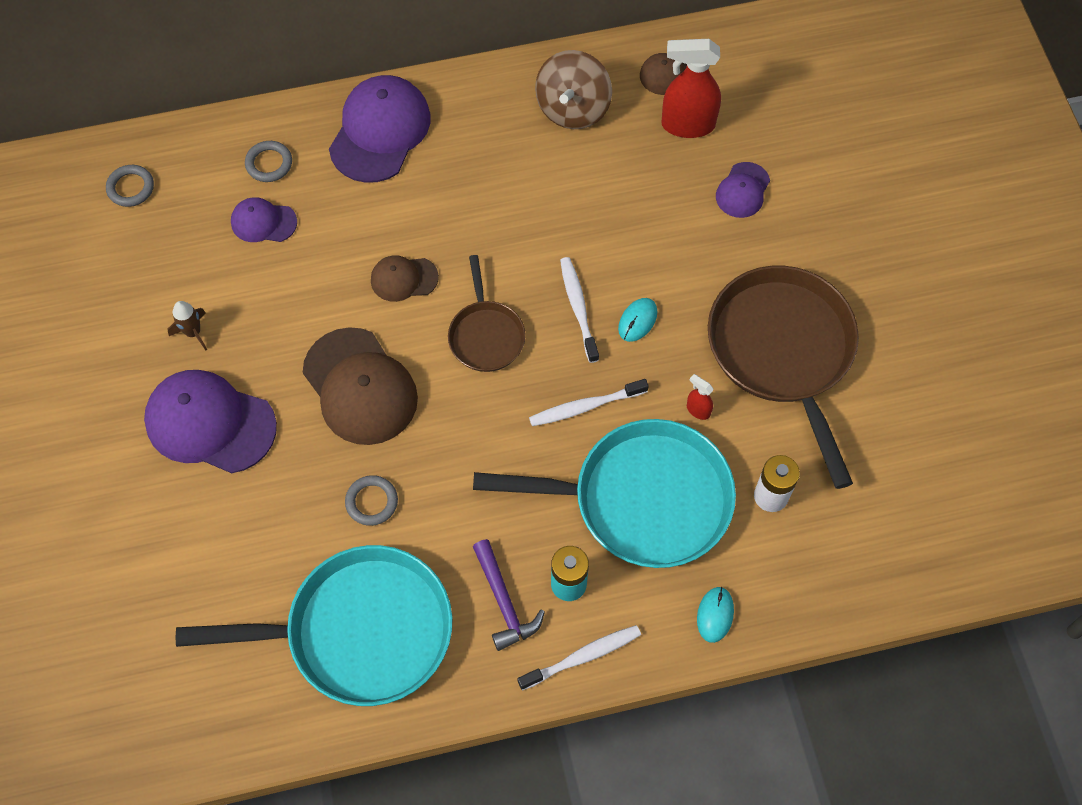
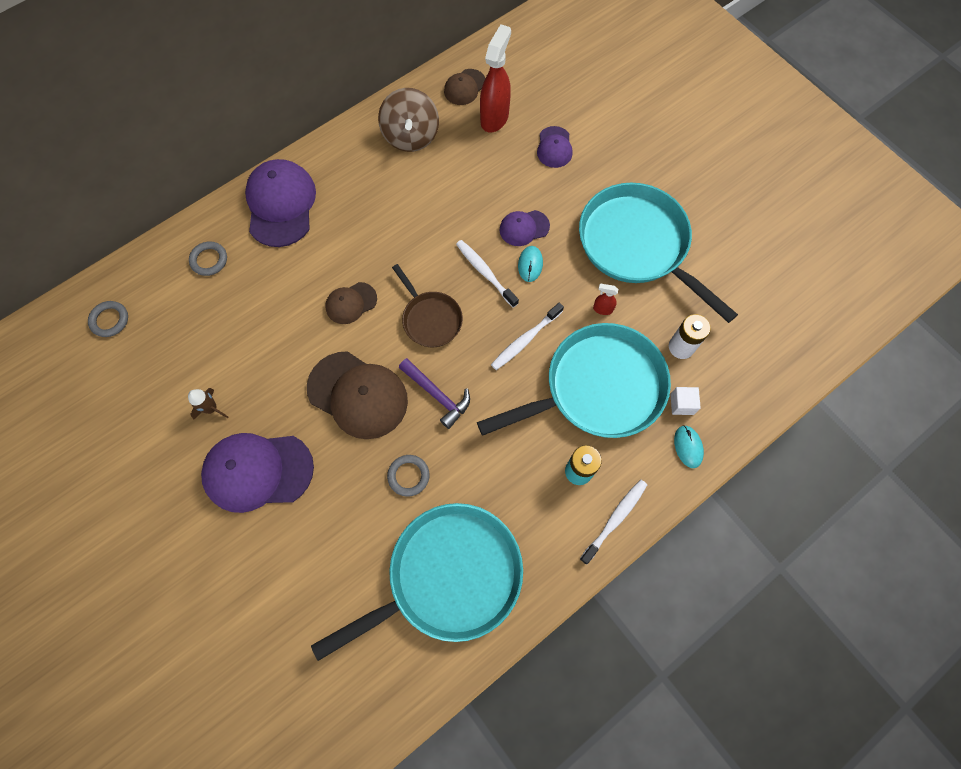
camera: 25 degrees left, 5 degrees up
(263, 222) = (225, 304): purple cap -> purple cap (524, 228)
(504, 601) = (540, 505): purple hammer -> purple hammer (437, 395)
(687, 125) = (494, 118): red spray bottle -> red spray bottle turned 135 degrees clockwise
(734, 563) = (682, 404): none -> white cube
(783, 352) = (637, 245): brown pan -> turquoise pan

